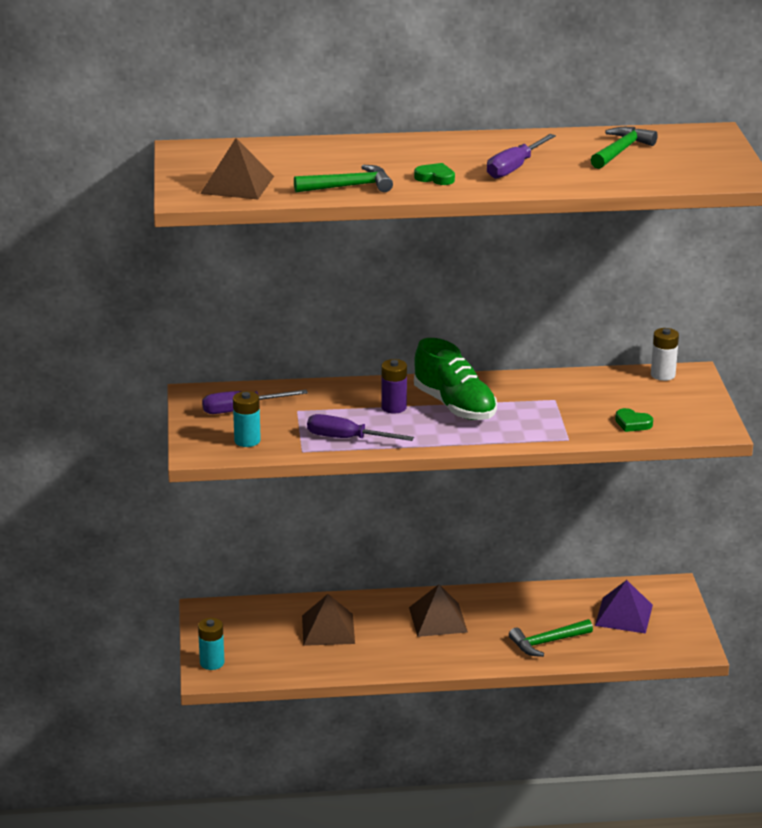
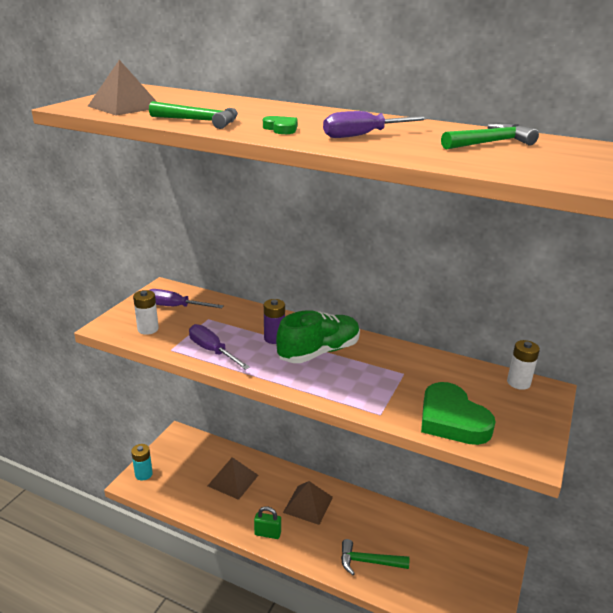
camera: 30 degrees right, 0 degrees up
(247, 440) = (148, 329): turquoise battery -> white battery
(420, 660) = (267, 533): none -> green padlock
(454, 406) = (319, 352): green shoe -> green shoe turned 120 degrees counterclockwise
(623, 615) = (446, 563): purple pyramid -> none
(632, 423) = (452, 420): green heart -> green heart, size x2.16

